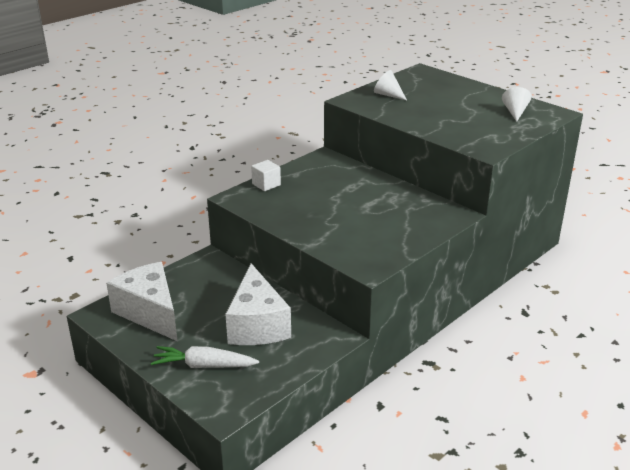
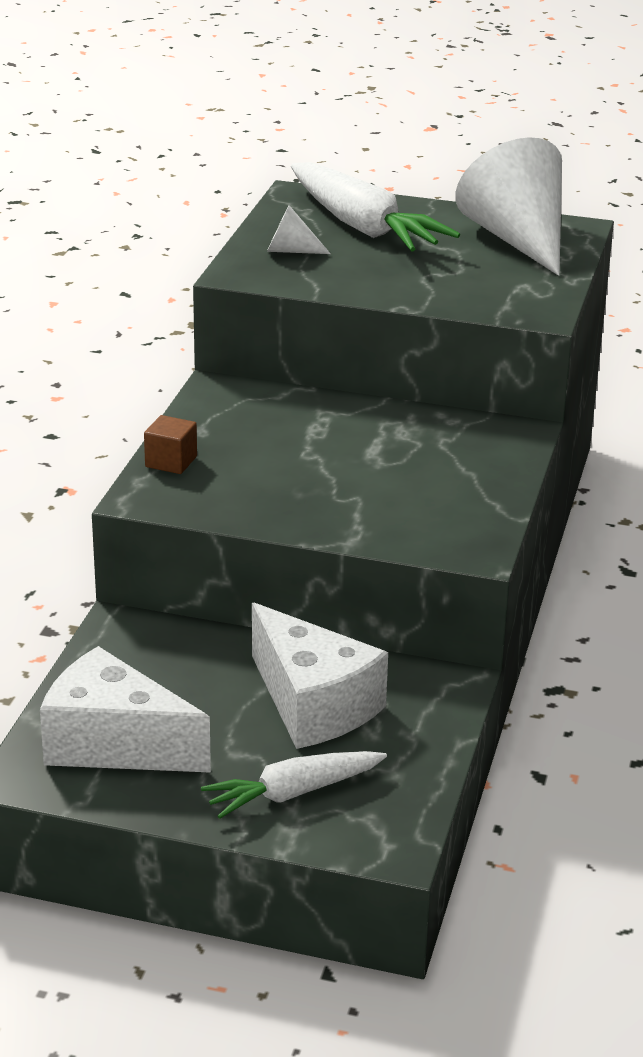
camera: 30 degrees left, 0 degrees up
(266, 184) = (171, 462): white cube -> brown cube
(437, 91) = (362, 227): none -> white carrot
(515, 112) = (518, 240): white cone -> white cone, size x2.26

